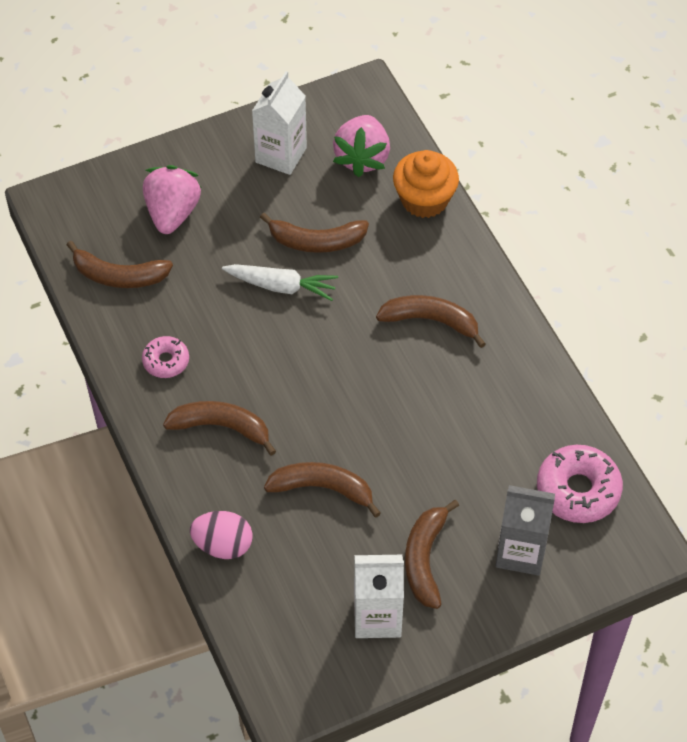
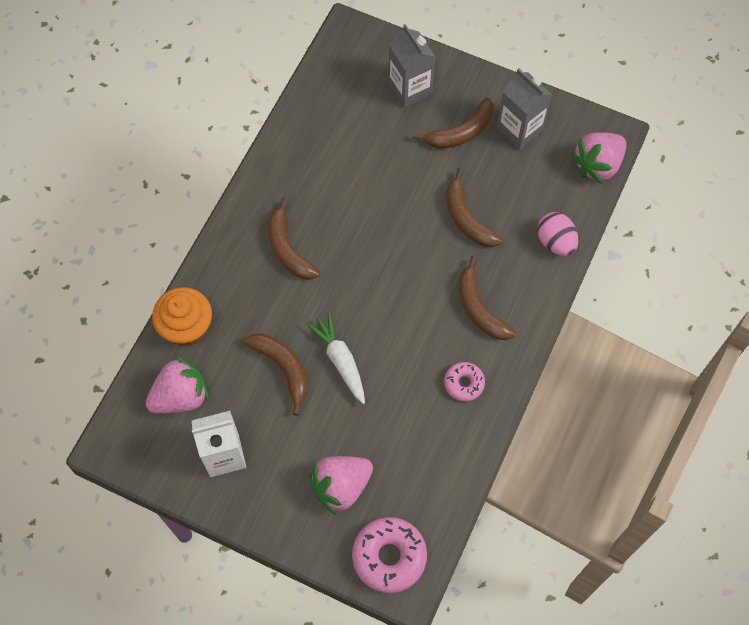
camera: 130 degrees left, 10 degrees up
(119, 276) = (426, 475): brown banana -> none
(267, 657) = (597, 165): none -> pink strawberry
(377, 617) = (519, 130): white carton -> grey carton
(578, 490) = (341, 88): pink donut -> pink donut (389, 557)

